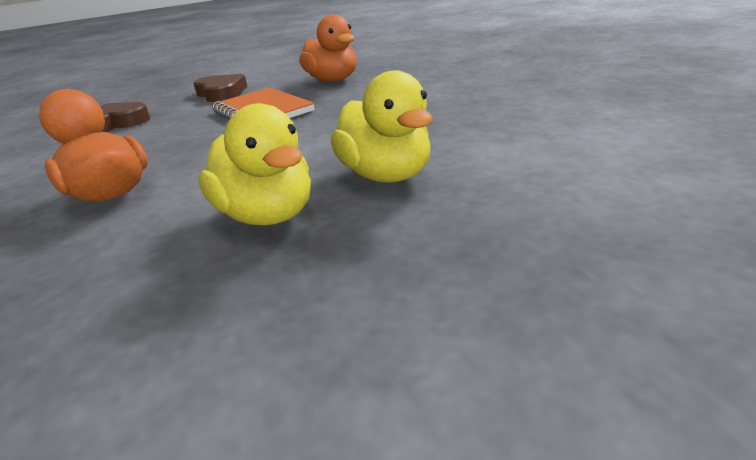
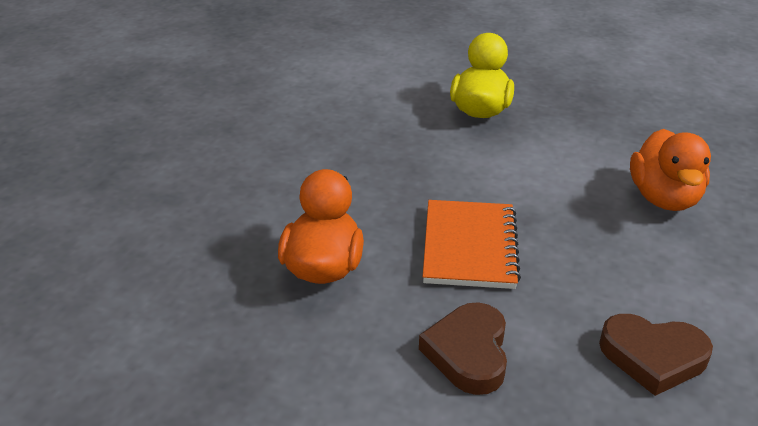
camera: 140 degrees left, 5 degrees up
(268, 215) = (568, 121): yellow duck -> none

